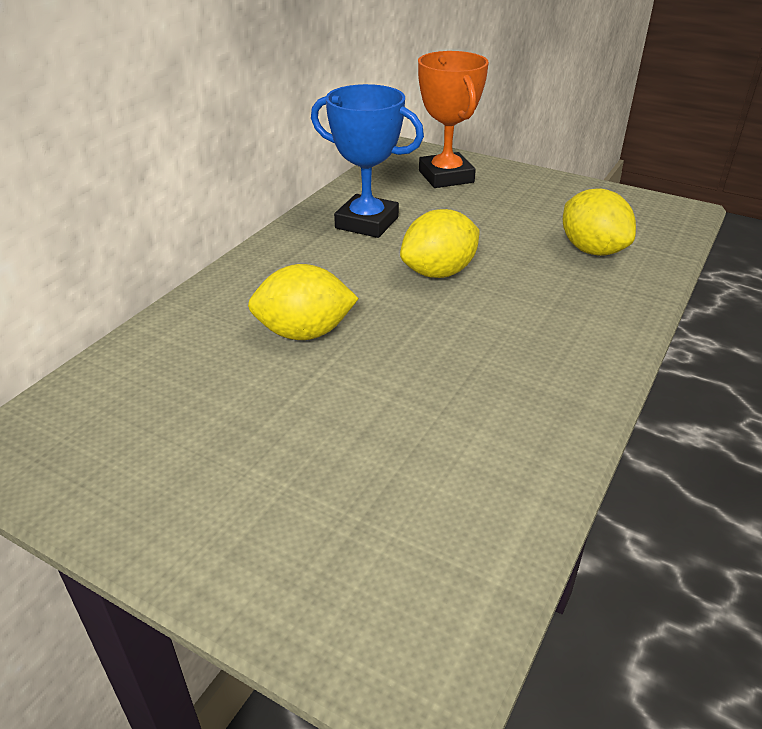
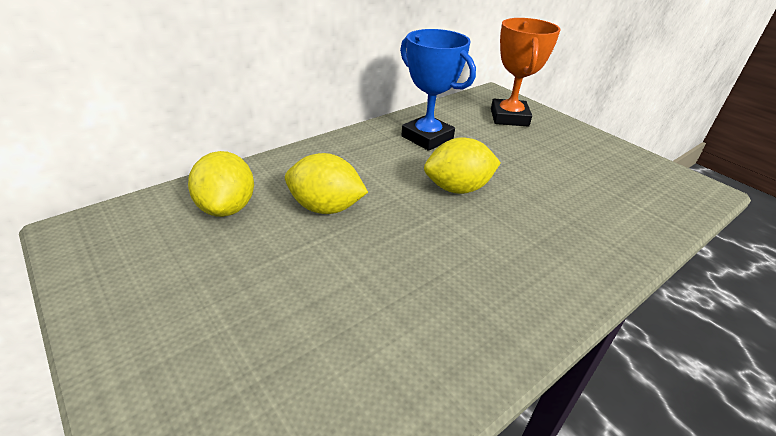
camera: 20 degrees right, 0 degrees up
(592, 250) = (600, 203): yellow lemon -> yellow lemon (227, 208)

